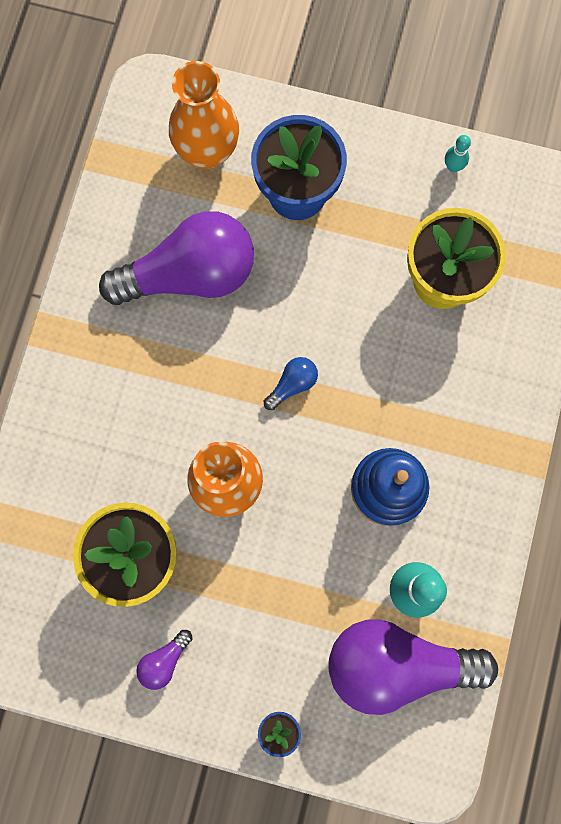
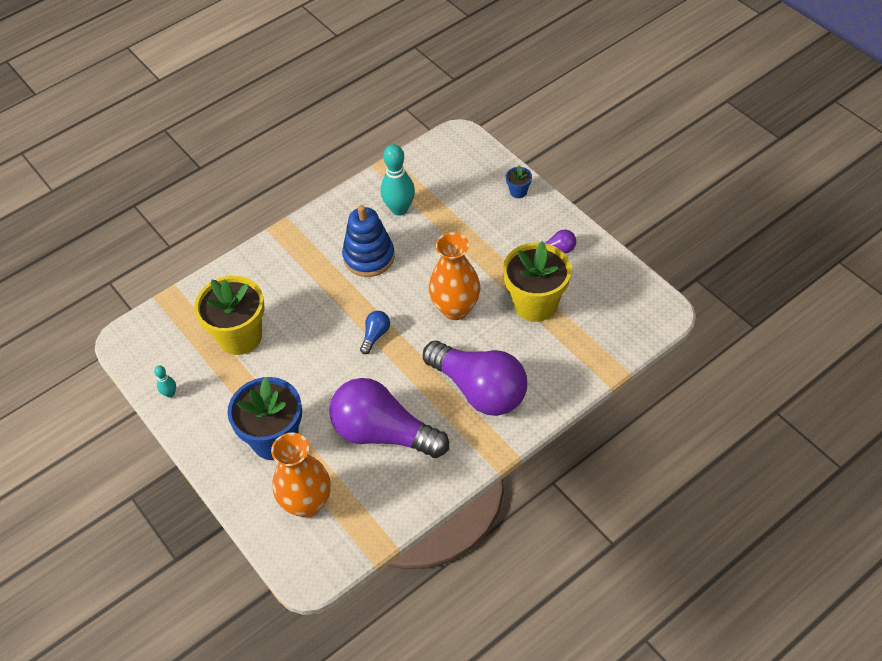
camera: 140 degrees left, 25 degrees down
(292, 384) = (375, 335): blue light bulb -> blue light bulb turned 120 degrees clockwise
(397, 663) = (435, 184): purple light bulb -> purple light bulb (479, 389)

